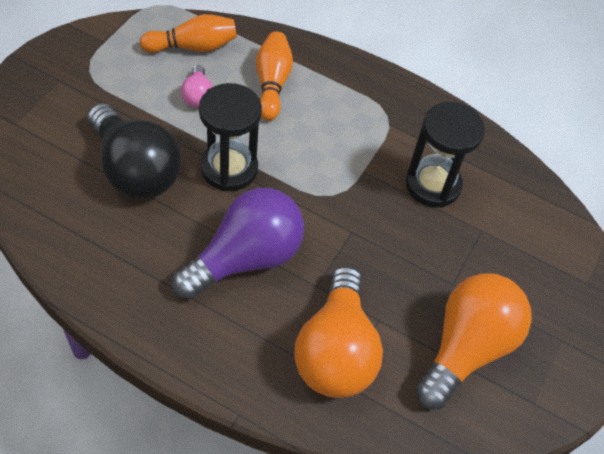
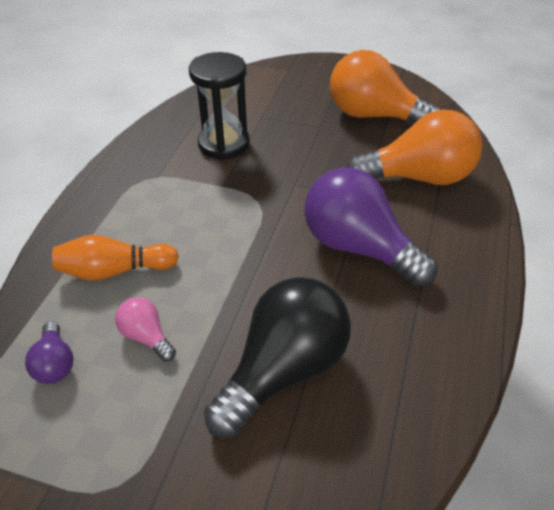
camera: 95 degrees left, 10 degrees down
(193, 46) = (55, 364): orange bowling pin -> purple light bulb
(197, 96) = (146, 336): pink light bulb -> pink light bulb turned 120 degrees counterclockwise
(229, 168) = (252, 282): black hourglass -> none

